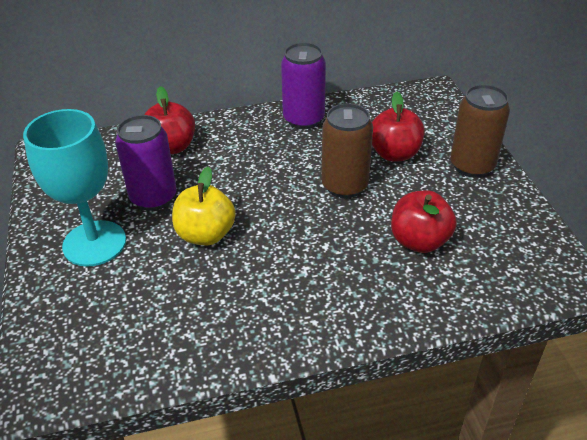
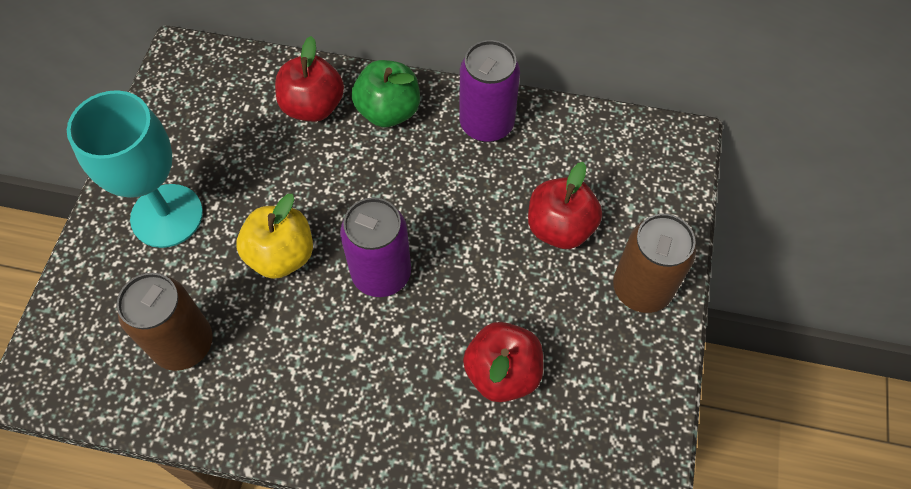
camera: 25 degrees right, 20 degrees up
(153, 198) = (255, 177): purple can -> purple can (381, 273)
(229, 133) = (388, 111): none -> green apple
(344, 186) = (470, 252): brown can -> brown can (183, 344)

